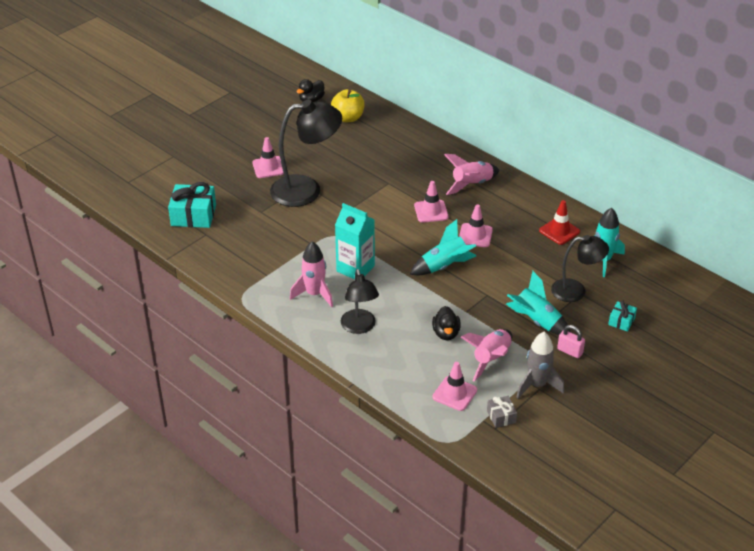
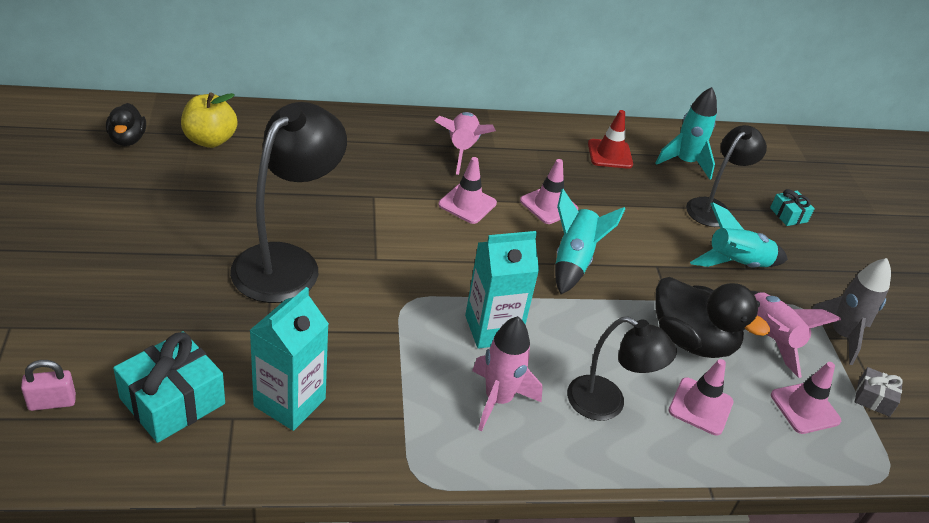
camera: 55 degrees left, 0 degrees up
(233, 242) = (289, 402): none -> turquoise carton
(268, 167) = (191, 260): pink traffic cone -> pink traffic cone (700, 406)
(446, 333) = (691, 341): black duck -> black duck, size x1.73
(570, 351) = (805, 276): pink padlock -> pink padlock (52, 402)

